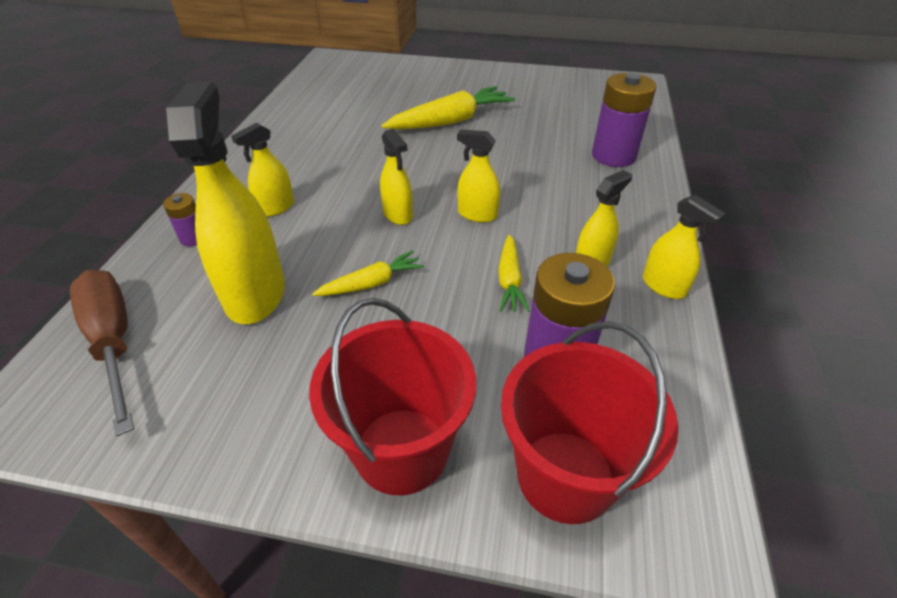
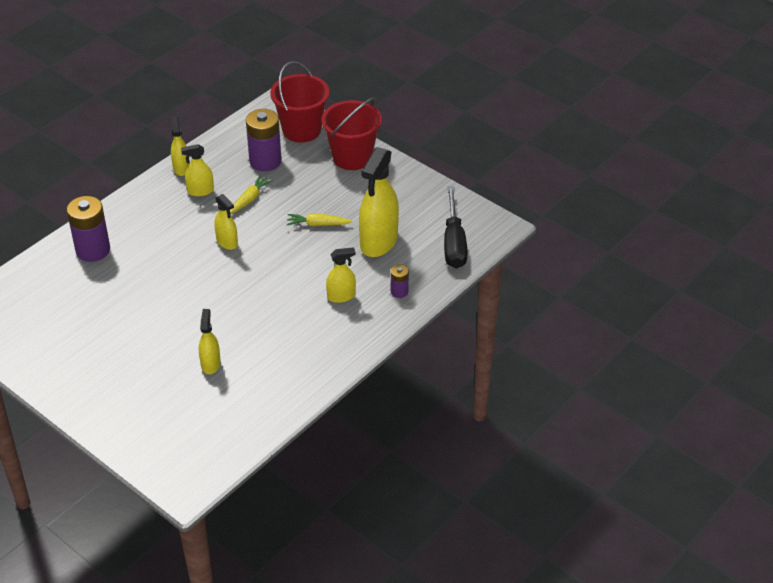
camera: 150 degrees left, 0 degrees up
(113, 341) = (454, 243): brown screwdriver -> black screwdriver
(398, 214) = (272, 261): yellow spray bottle -> yellow spray bottle (210, 364)
(450, 121) = (162, 332): yellow carrot -> none

